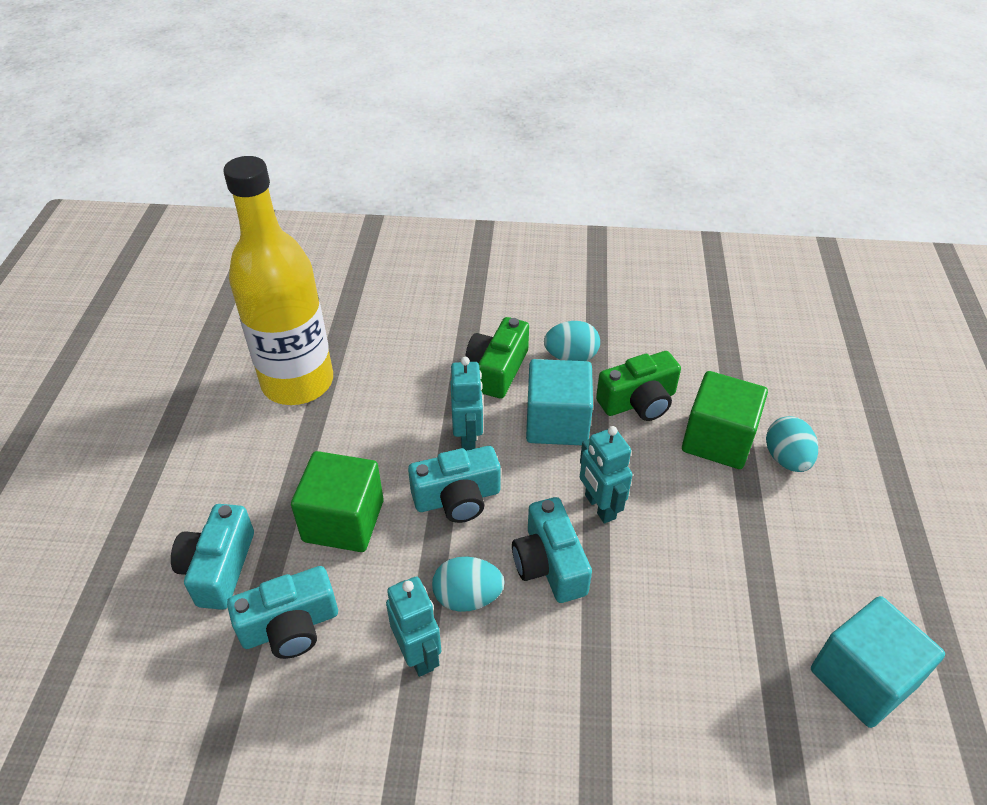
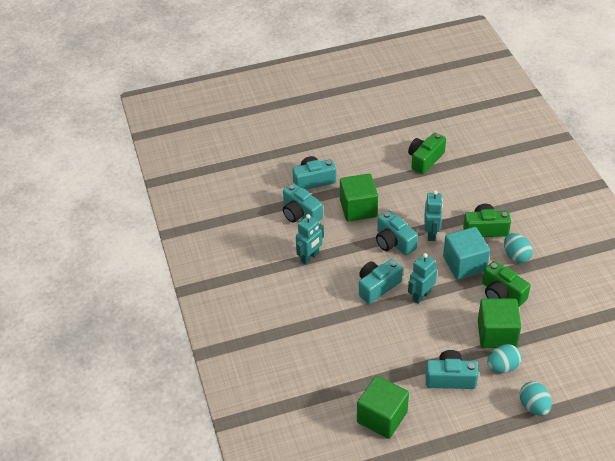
camera: 70 degrees right, 0 degrees up
(298, 382) = (425, 159): yellow bottle -> green camera
(467, 597) = (344, 264): turquoise egg -> turquoise egg (533, 406)
(468, 439) = (431, 233): turquoise robot -> turquoise robot turned 60 degrees counterclockwise
(793, 536) = (450, 378): none -> turquoise camera
(862, 678) = (382, 417): turquoise cube -> green cube

